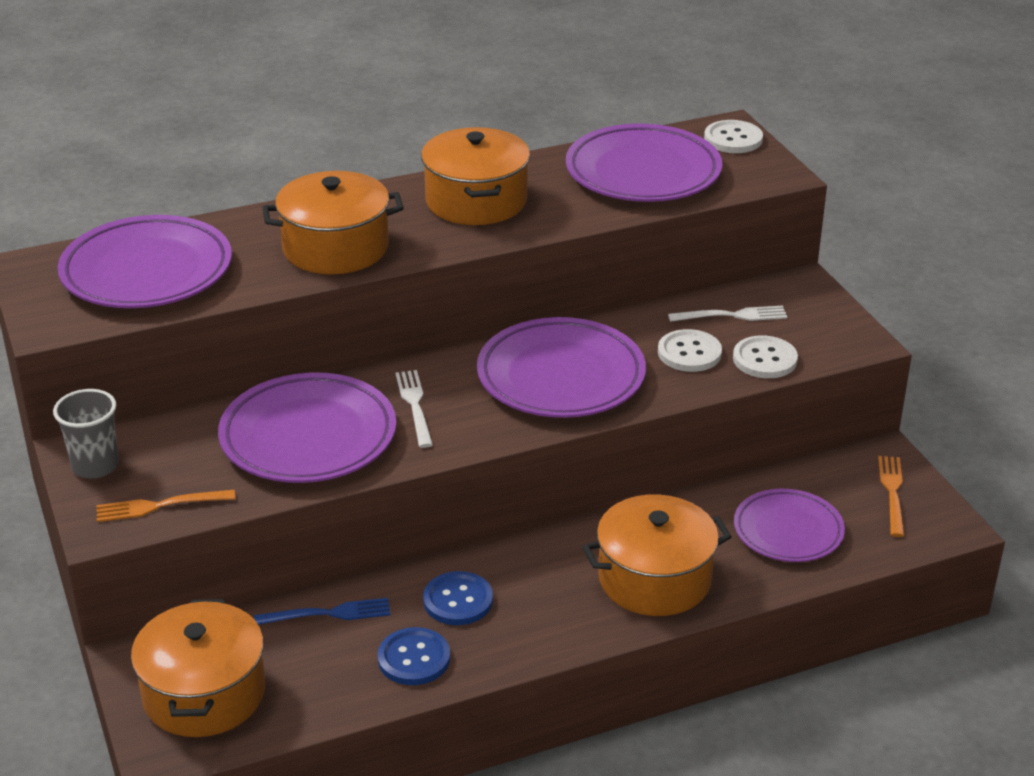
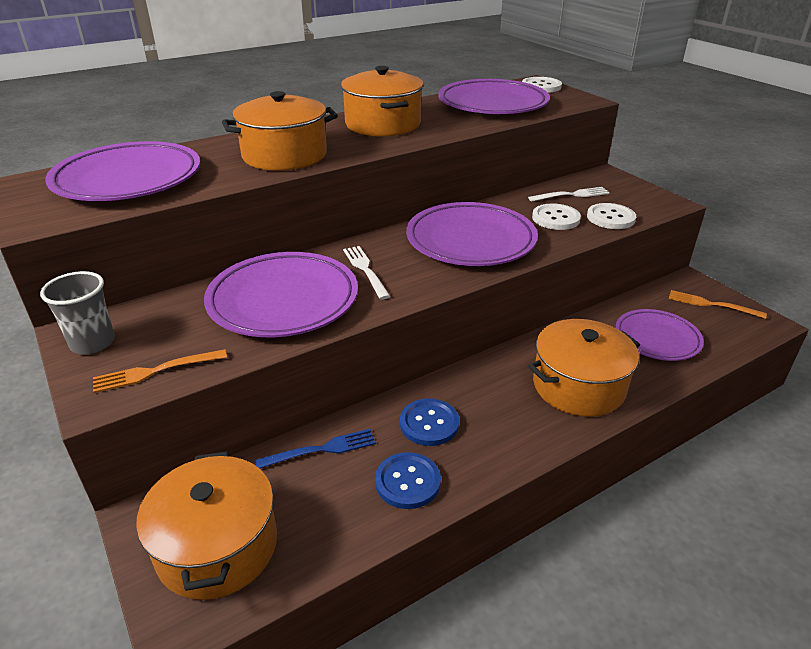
camera: 10 degrees left, 0 degrees up
(892, 492) = (711, 304): orange fork -> orange fork turned 60 degrees counterclockwise

